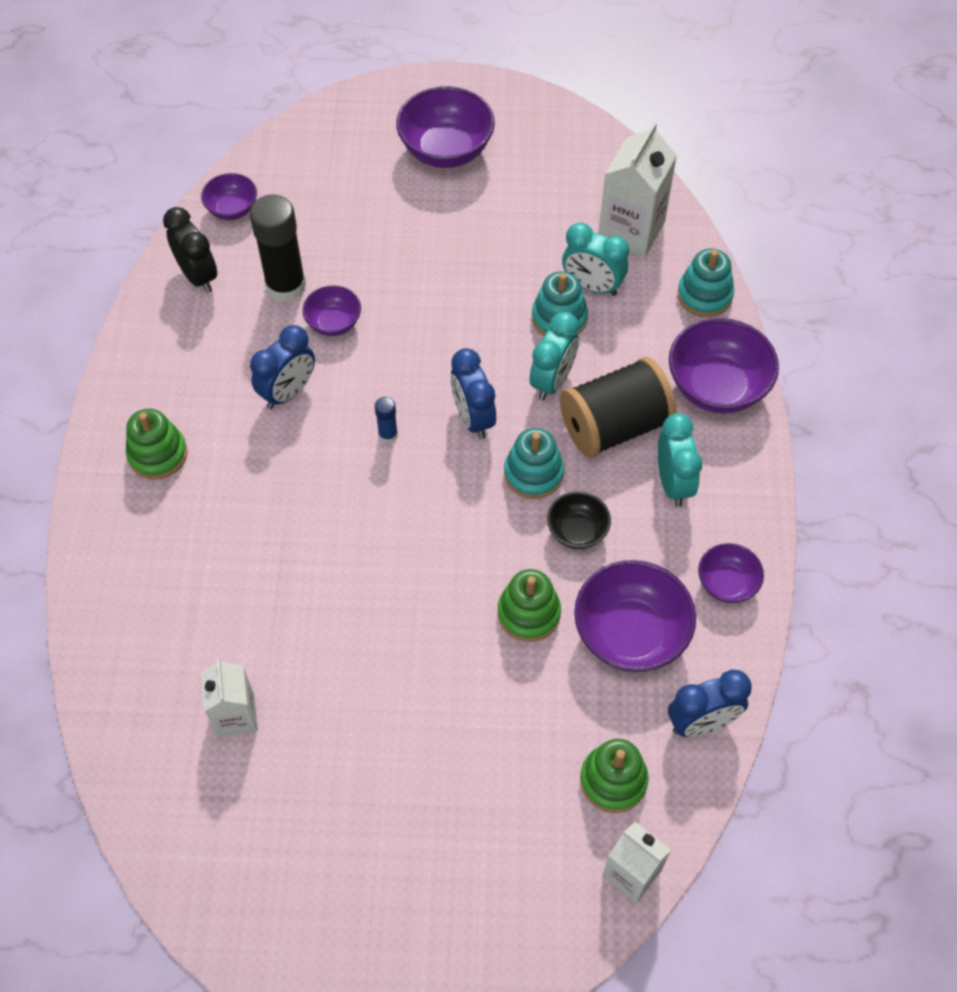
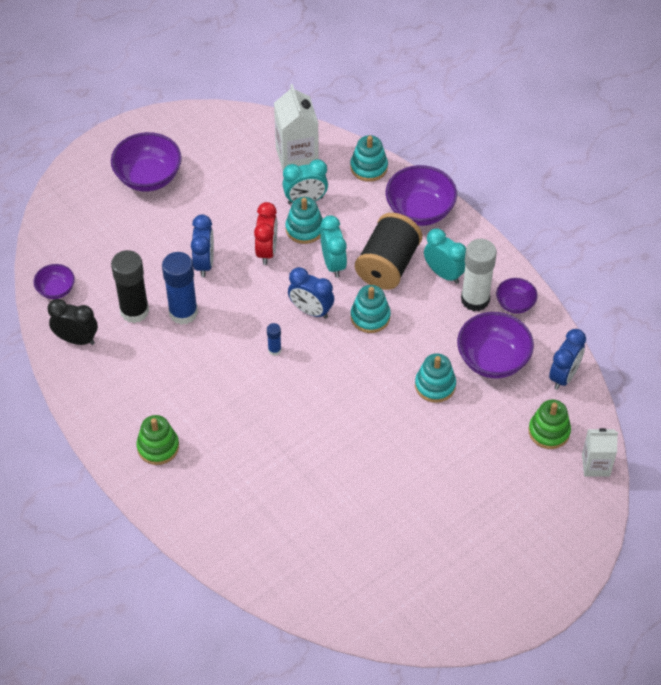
camera: 40 degrees left, 5 degrees down
(235, 715) = (339, 539): white carton -> none
(288, 392) = (196, 365): blue clock -> blue clock (204, 263)
(333, 323) = (183, 312): purple bowl -> blue glue stick
(492, 315) = (267, 251): none -> red clock
(528, 613) = (435, 385): green stacking toy -> turquoise stacking toy
(577, 531) = (420, 329): black bowl -> none
(681, 542) = (475, 299): none -> white glue stick

